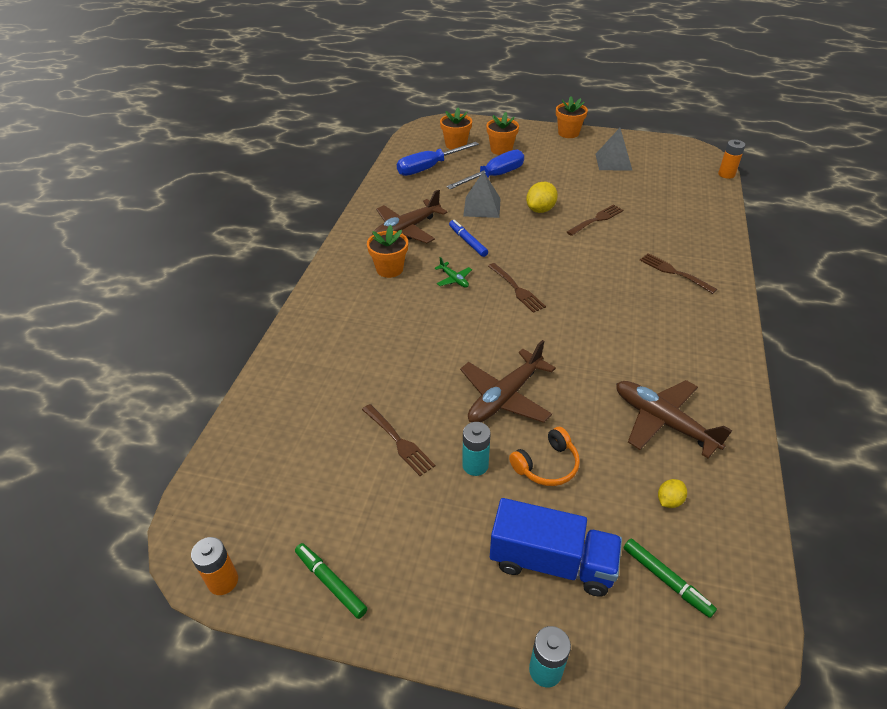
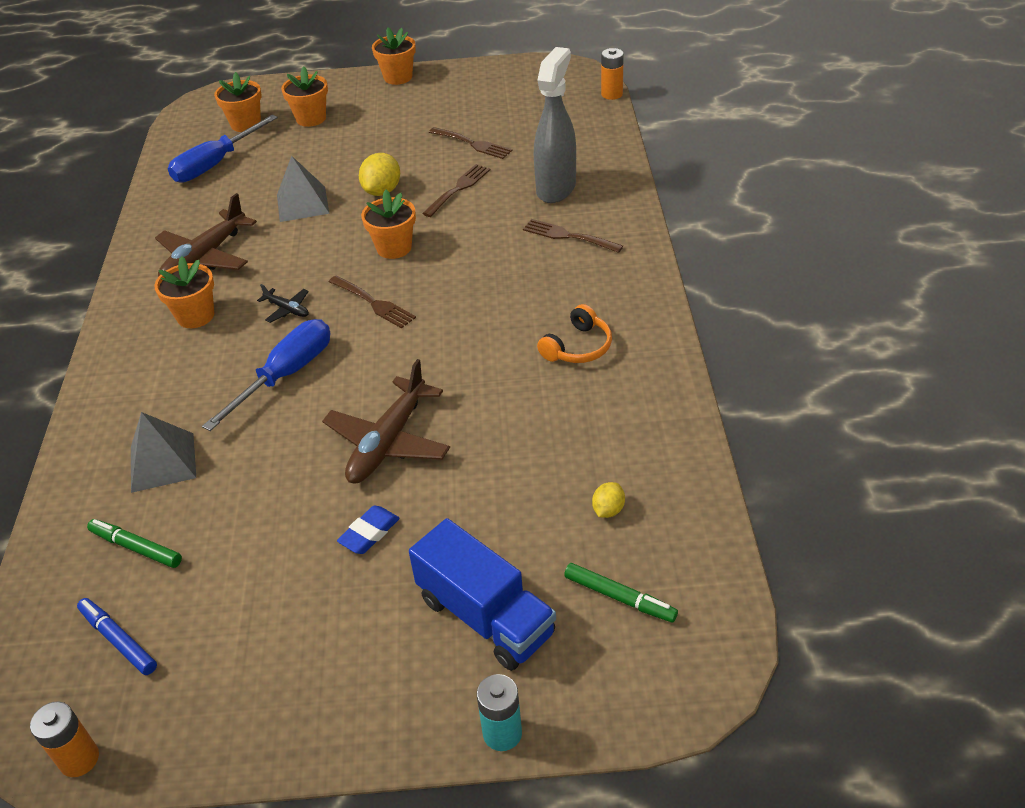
camera: 15 degrees left, 0 degrees up
(330, 583) = (221, 719): green marker -> green marker (136, 548)
(399, 441) = (265, 531): brown fork -> brown fork (473, 144)
(454, 279) = (287, 309): green plane -> black plane
(467, 241) = (294, 255): blue marker -> blue marker (118, 640)
(475, 465) = (369, 533): turquoise battery -> blue eraser
(494, 176) = (310, 158): blue screwdriver -> blue screwdriver (286, 375)
(540, 252) = (394, 248): none -> orange flower pot
(547, 465) = (457, 509): orange headphones -> orange headphones (578, 347)
(551, 562) = (485, 616): blue truck -> blue truck turned 45 degrees clockwise
(613, 162) = (465, 106): grey pyramid -> grey pyramid (163, 462)
(663, 422) = (586, 422): brown plane -> none
(671, 235) = (556, 188): none -> grey spray bottle

